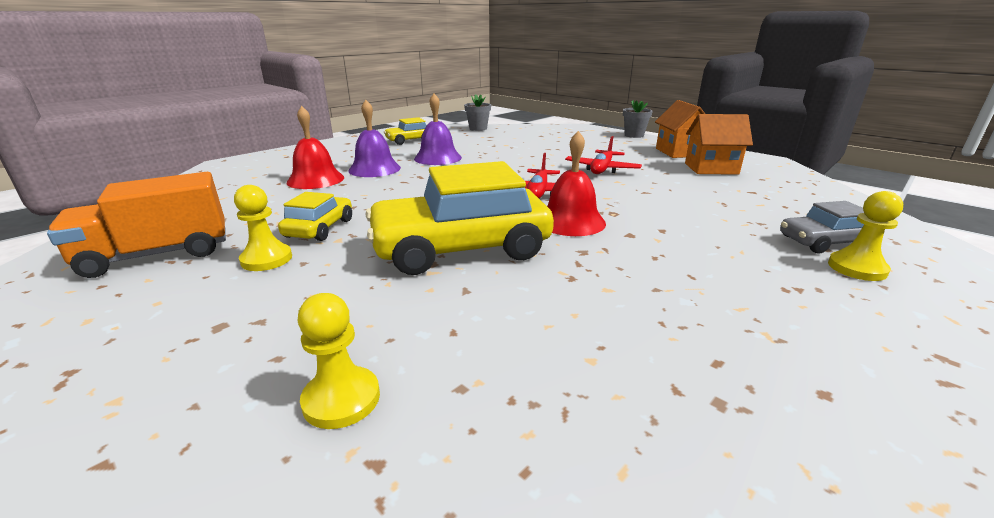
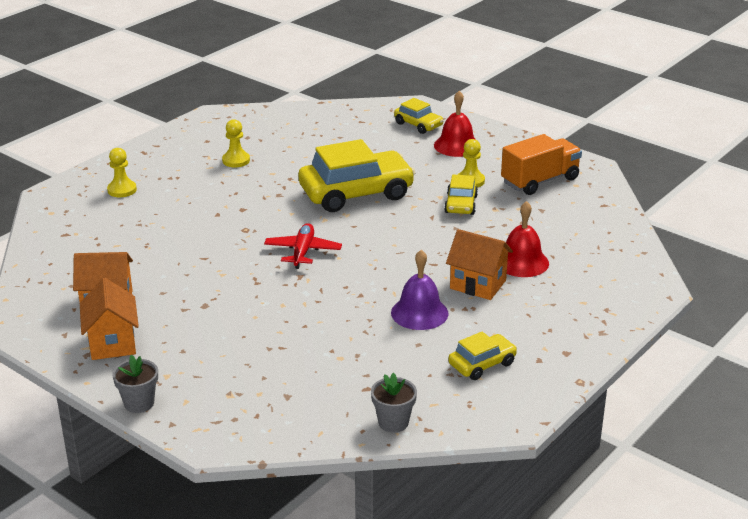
camera: 175 degrees right, 5 degrees up
(212, 428) = (418, 125): none -> yellow car
(341, 399) = (381, 132): yellow pawn -> yellow pawn (236, 160)
(374, 169) = (478, 284): purple bell -> orange house
(570, 221) = (281, 218): red bell -> red bell (456, 145)
(602, 169) = (229, 295): red plane -> none
(823, 242) = (116, 208): grey car -> none

